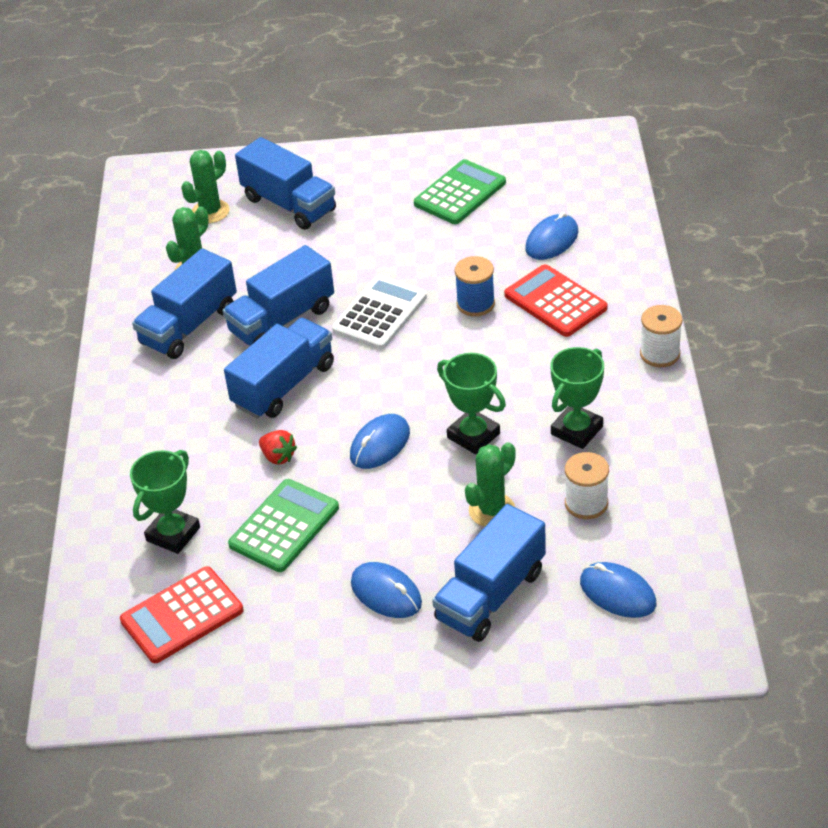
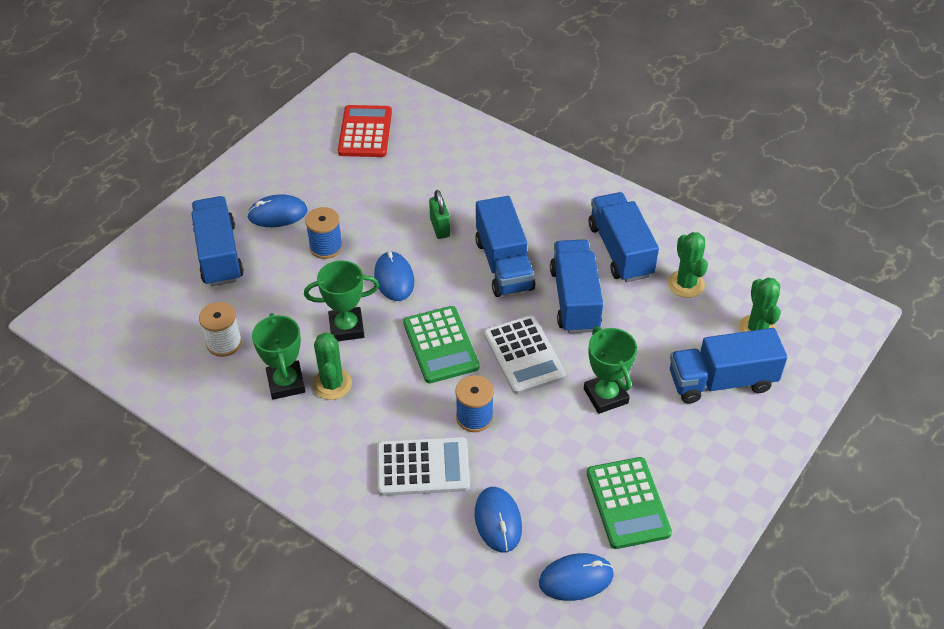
camera: 125 degrees right, 5 degrees up
(173, 534) = (430, 155): green trophy -> green trophy (605, 396)
(278, 457) = (440, 228): red strawberry -> green padlock
(284, 526) = (379, 201): green calculator -> green calculator (441, 345)
(391, 521) = (326, 247): none -> blue spool
(492, 510) = (276, 295): green cactus -> green cactus (332, 384)
(555, 302) = (423, 467): red calculator -> white calculator
(617, 593) = (147, 309): blue mouse -> blue mouse (576, 578)
(659, 354) = (296, 488): white spool -> none

